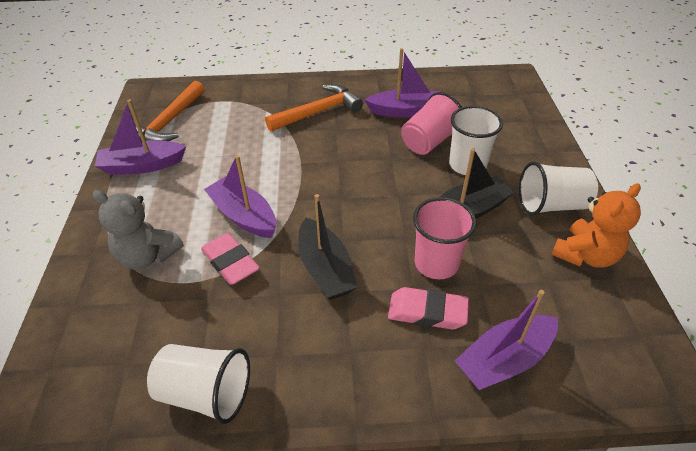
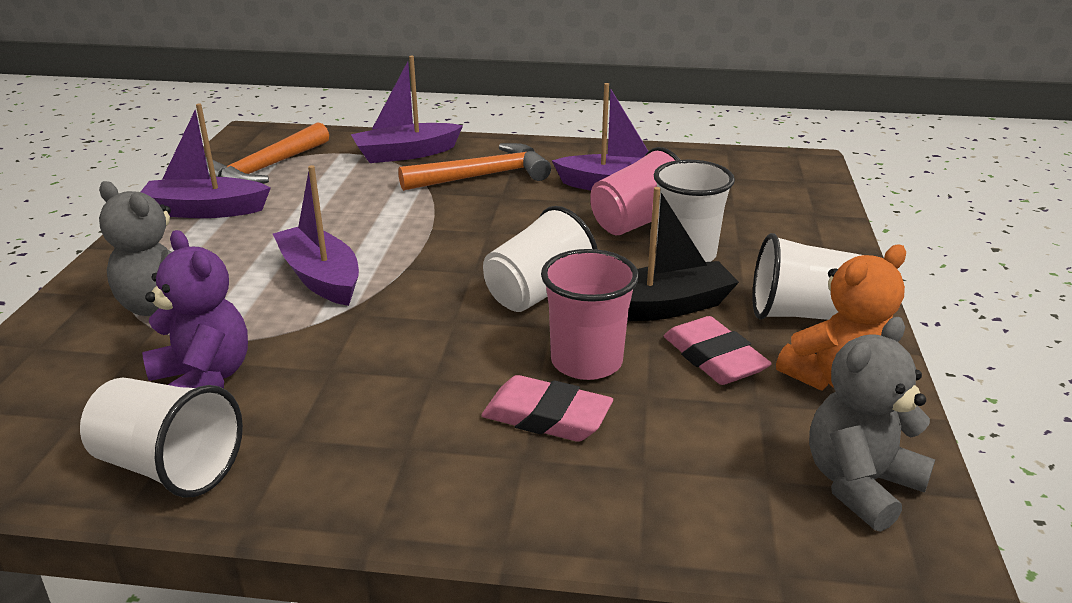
camera: 10 degrees right, 15 degrees down
(199, 316) = (203, 380): none -> purple teddy bear
(230, 262) = (277, 326): pink eraser -> pink eraser (714, 358)
(325, 269) = (412, 349): black boat -> none
(388, 210) = (538, 293): none -> white cup
(504, 359) = (646, 490): purple boat -> purple boat (406, 154)
(621, 334) = (860, 484): none -> grey teddy bear

